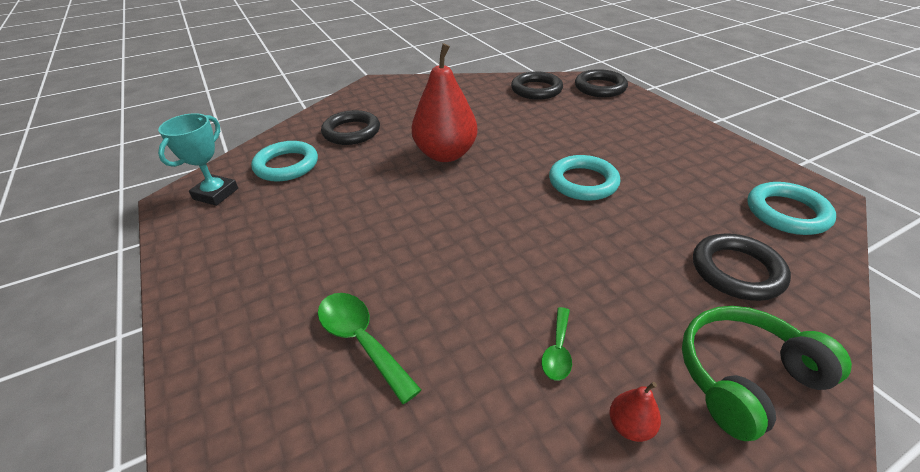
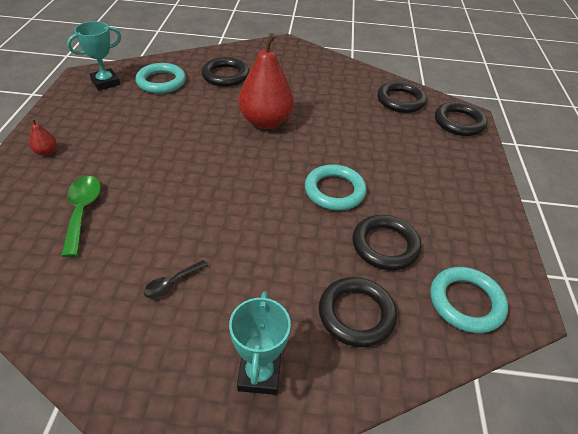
camera: 30 degrees right, 5 degrees up
(557, 351) = (172, 283): green spoon -> black spoon
(630, 426) = (156, 348): red pear -> red pear (46, 152)
(679, 203) = (385, 245): none -> black ring
(744, 377) = (259, 374): green headphones -> turquoise trophy

